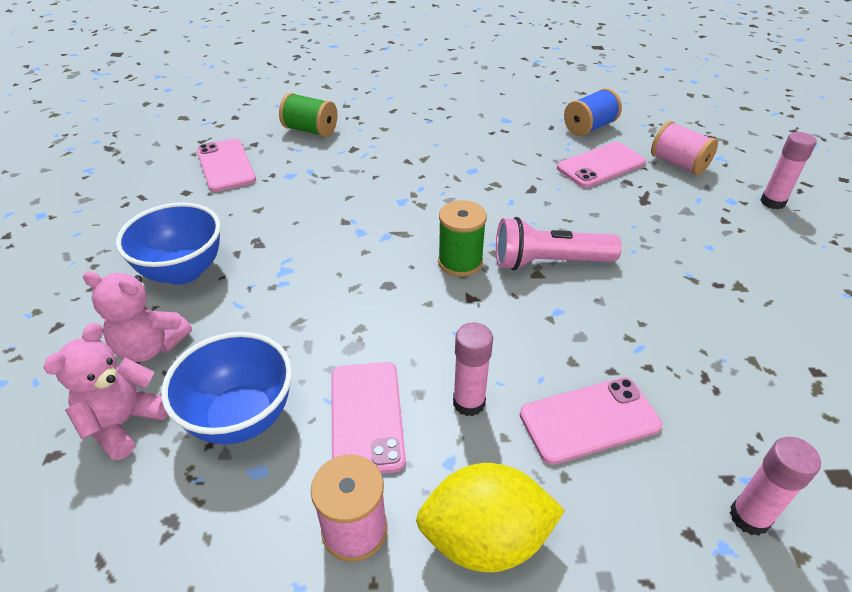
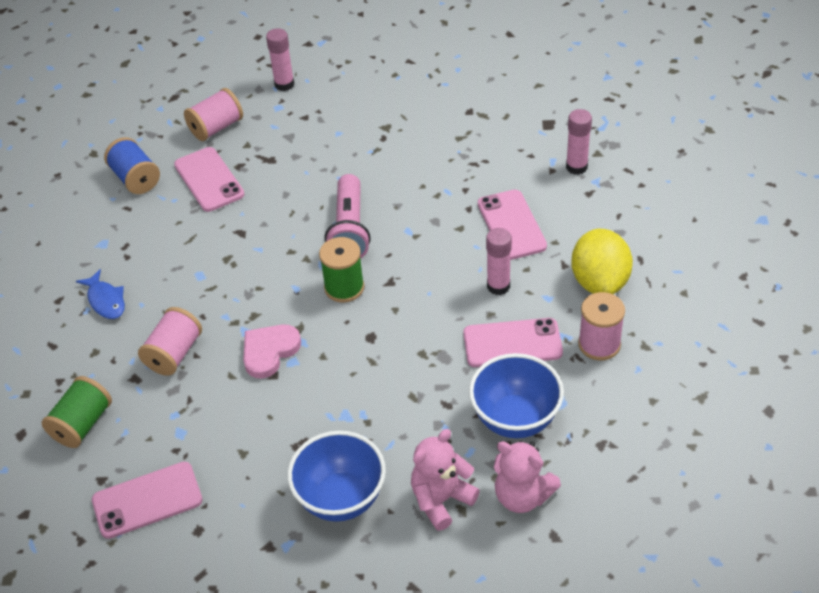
camera: 85 degrees left, 5 degrees up
(150, 347) = (441, 500): pink teddy bear -> pink teddy bear turned 150 degrees counterclockwise
(374, 216) = (269, 351): none -> pink heart
(377, 165) = (174, 354): none -> pink spool
(440, 127) = (105, 300): none -> blue fish

